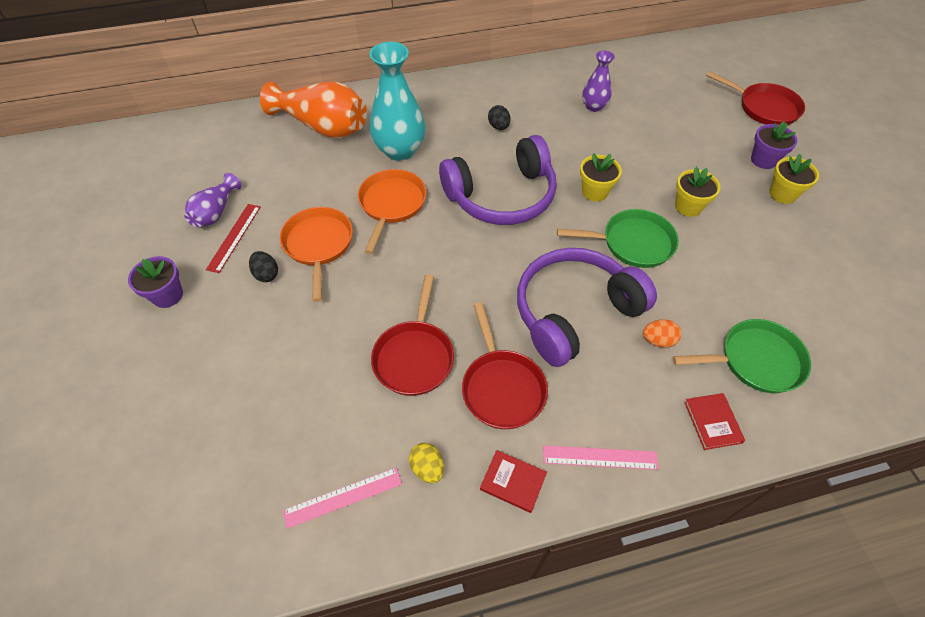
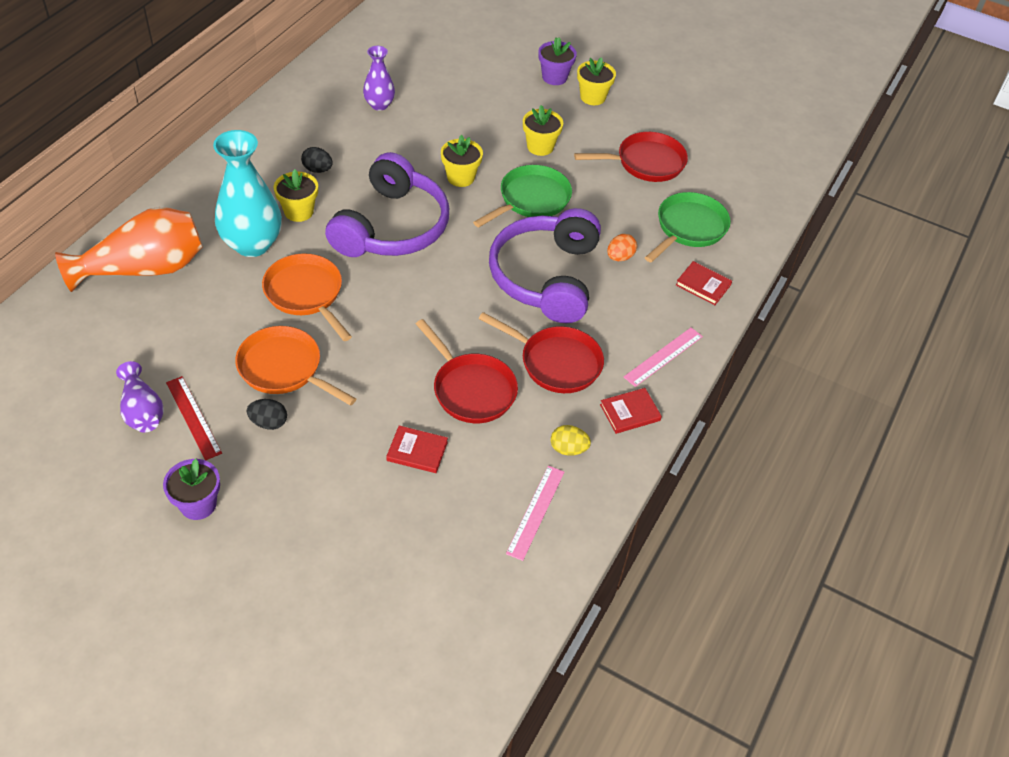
camera: 50 degrees left, 5 degrees down
(324, 372) = (417, 451): none -> red book
(453, 147) = (299, 211): none -> yellow flower pot
(764, 107) = (512, 32): red pan -> red pan (645, 163)

